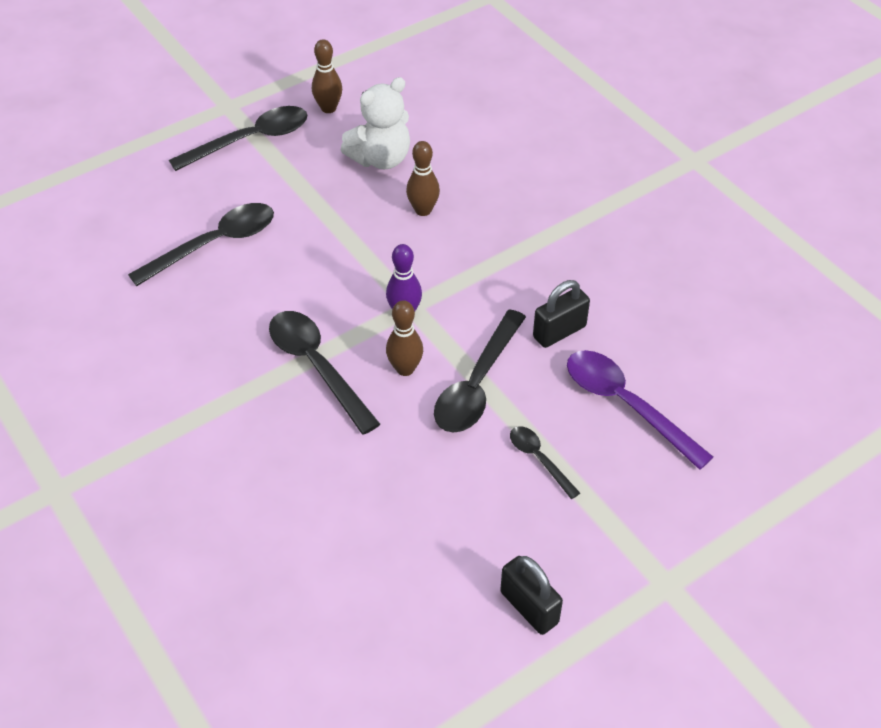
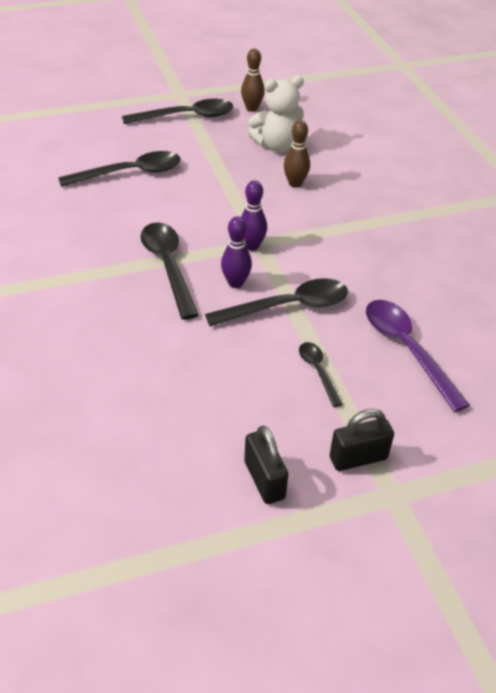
camera: 15 degrees right, 5 degrees down
(405, 369) = (235, 283): brown bowling pin -> purple bowling pin
(477, 384) = (288, 307): black spoon -> black spoon turned 150 degrees counterclockwise
(559, 332) = (370, 285): black padlock -> black padlock (358, 458)

